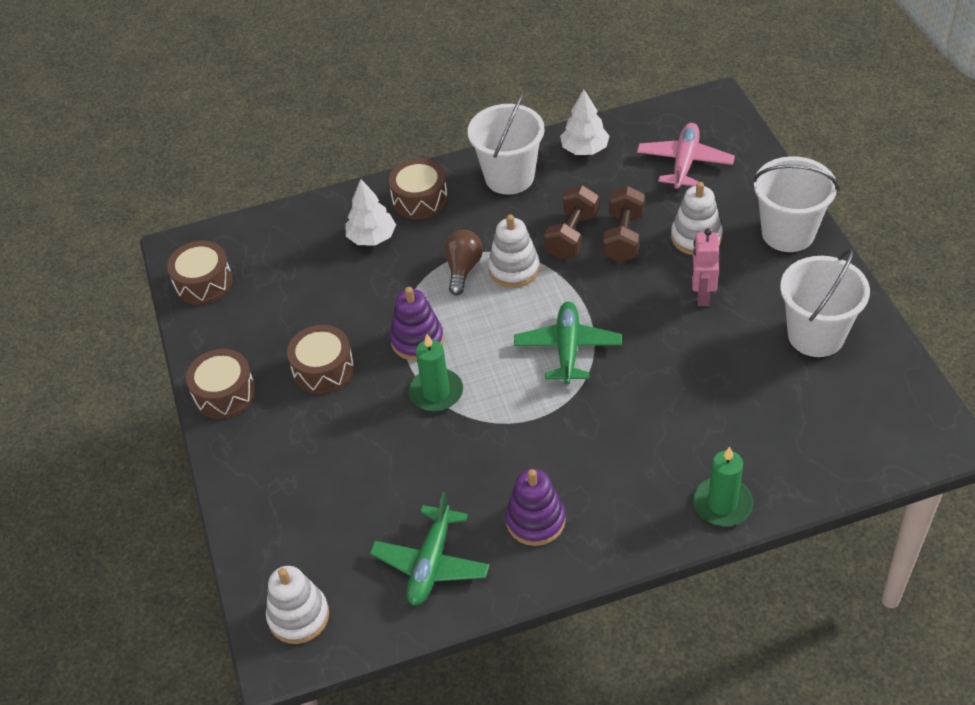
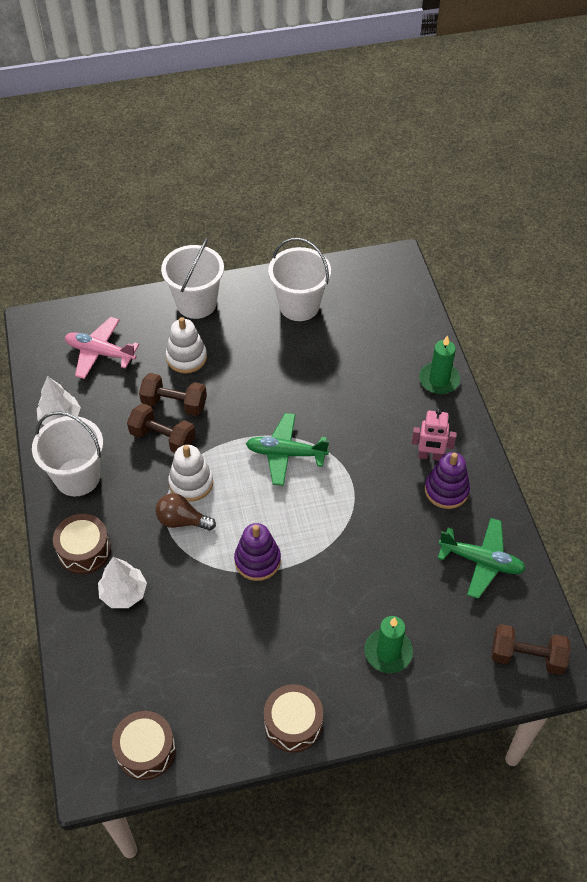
camera: 90 degrees left, 5 degrees up
(298, 616) = (526, 657): white stacking toy -> brown dumbbell
(323, 369) = (278, 637): brown drum -> none
(436, 392) = (317, 549): green candle -> green candle (388, 652)
(702, 295) = (248, 363): pink robot -> pink robot (430, 456)

